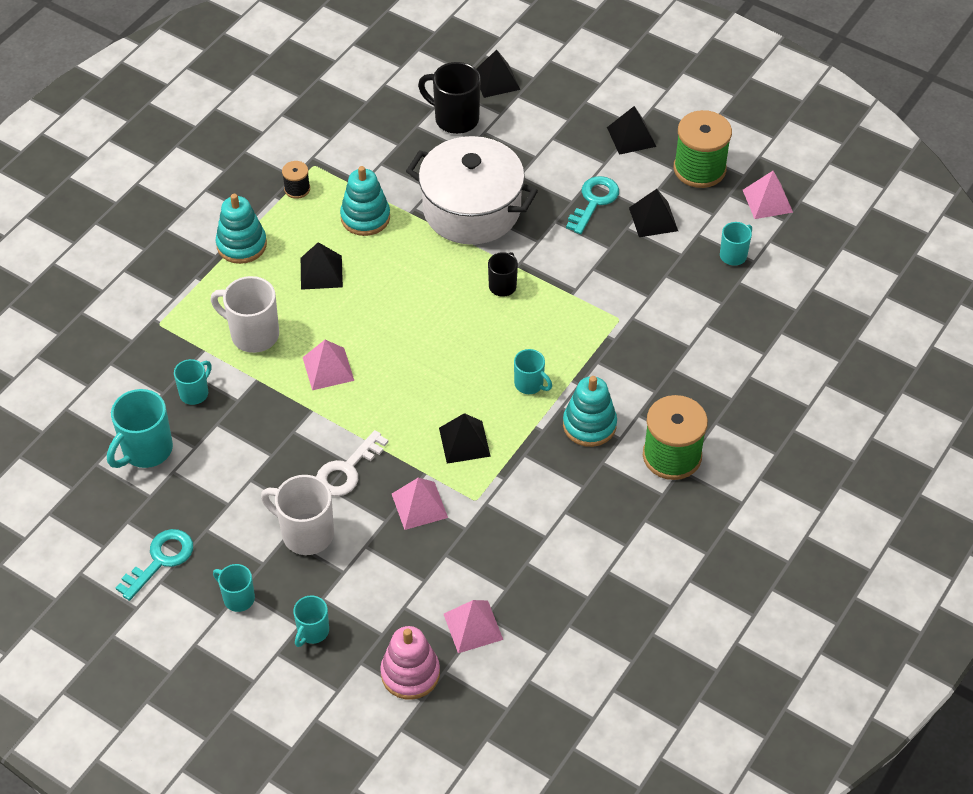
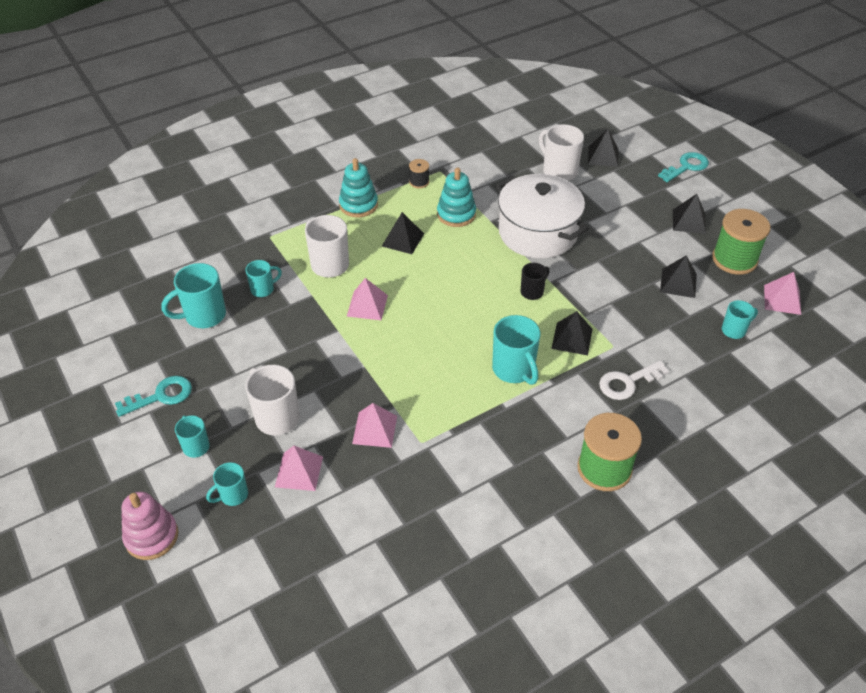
camera: 25 degrees right, 5 degrees down
(347, 470) = (336, 382): white key -> white key (627, 382)
(410, 673) = (286, 562): pink stacking toy -> pink stacking toy (151, 536)
(455, 119) = (559, 171): black mug -> white mug
(464, 442) = (438, 394): black pyramid -> black pyramid (572, 338)
(473, 626) = (360, 544): pink pyramid -> pink pyramid (299, 471)
(530, 384) = (514, 370): turquoise mug -> turquoise mug, size x1.70
(589, 425) = (546, 418): turquoise stacking toy -> none
(594, 201) = (636, 256): turquoise key -> turquoise key (686, 167)

